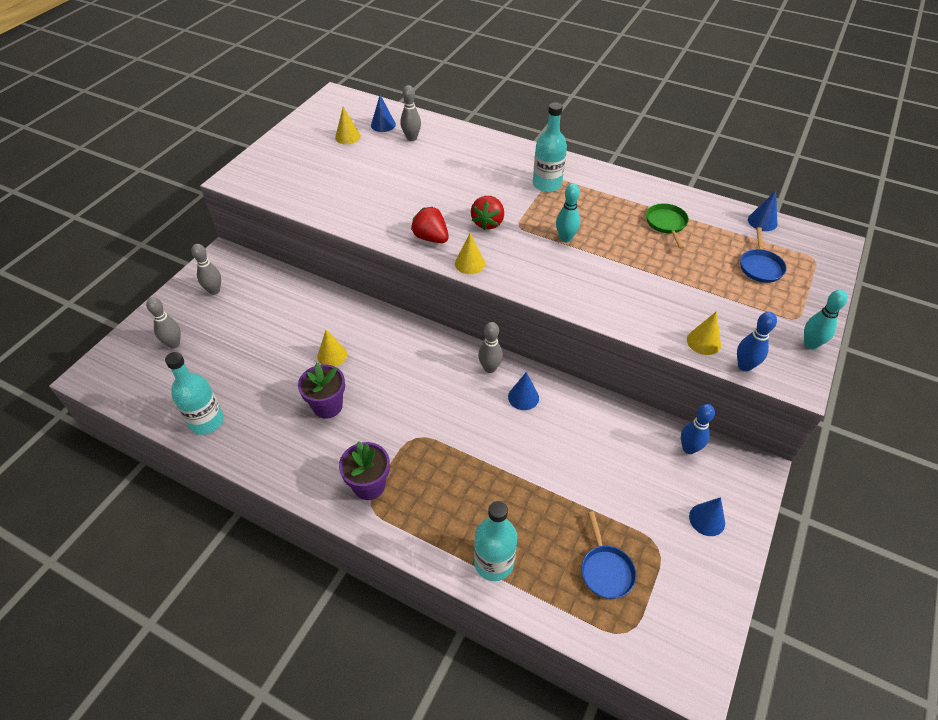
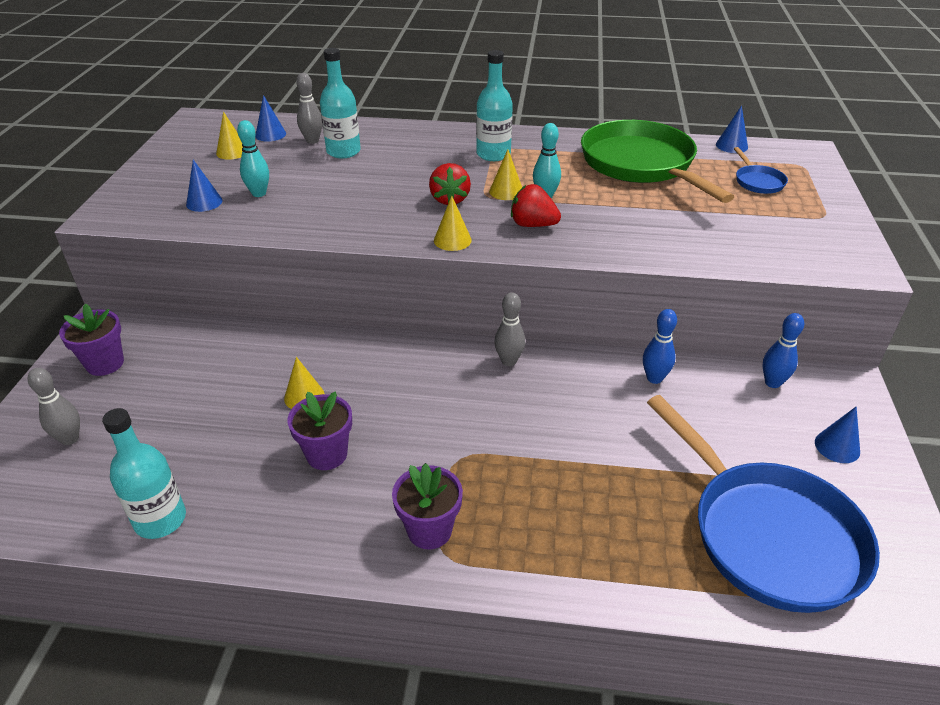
camera: 20 degrees left, 10 degrees down
(214, 290) = (105, 363): grey bowling pin -> purple flower pot
(431, 238) = (391, 226): red strawberry -> red strawberry (533, 225)
(494, 563) = (636, 570): turquoise bottle -> turquoise bottle (343, 151)
(523, 397) = (564, 380): blue cone -> blue cone (204, 202)
(606, 570) = (767, 534): blue pan -> blue pan, size x2.40
(666, 224) = (641, 165): green pan -> green pan, size x2.40
(703, 342) = (752, 256): yellow cone -> yellow cone (506, 191)
(744, 366) = (807, 267): blue bowling pin -> blue bowling pin (654, 378)
(810, 344) = (853, 234): turquoise bowling pin -> turquoise bowling pin (259, 193)

